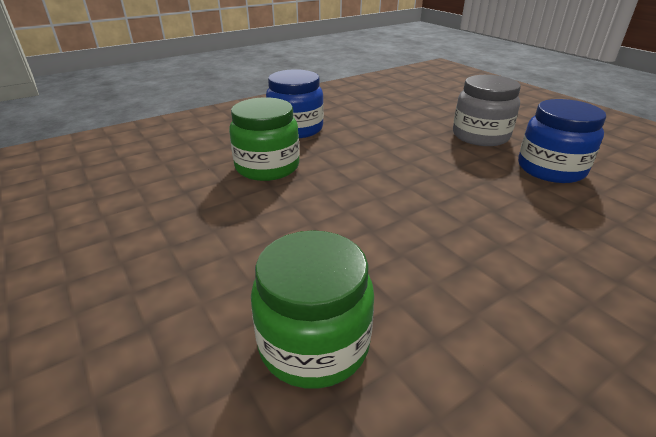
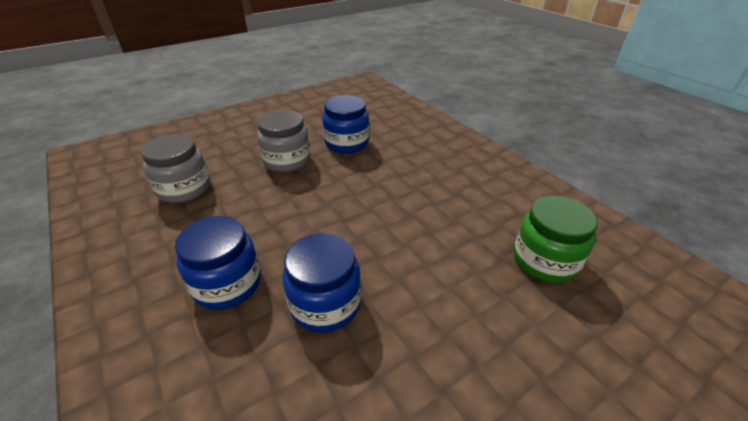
camera: 90 degrees left, 5 degrees up
(267, 167) = (325, 304): green jar -> blue jar
(408, 101) = (184, 189): none -> grey jar

